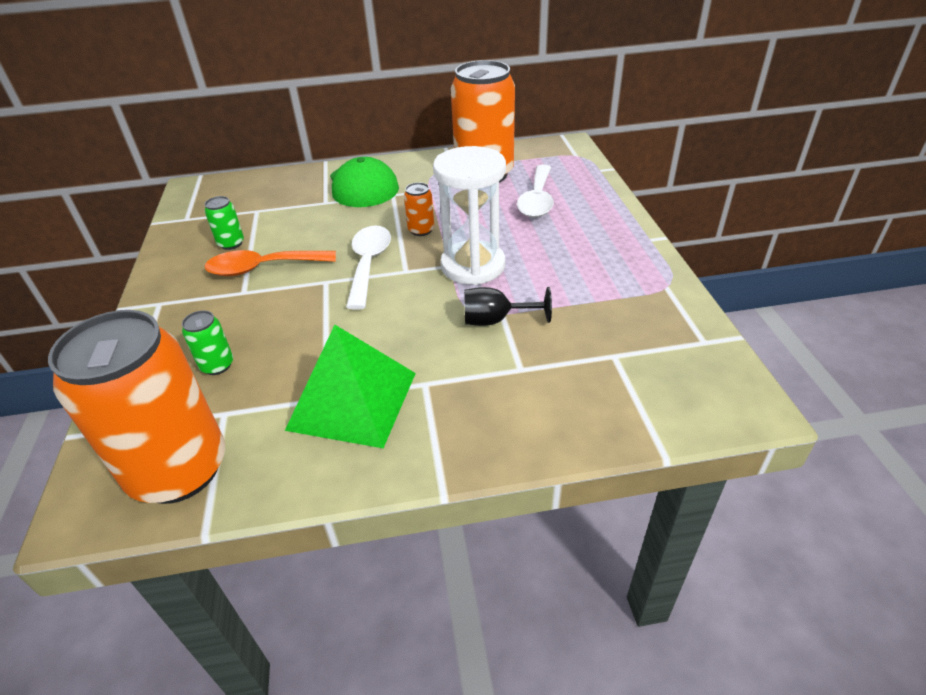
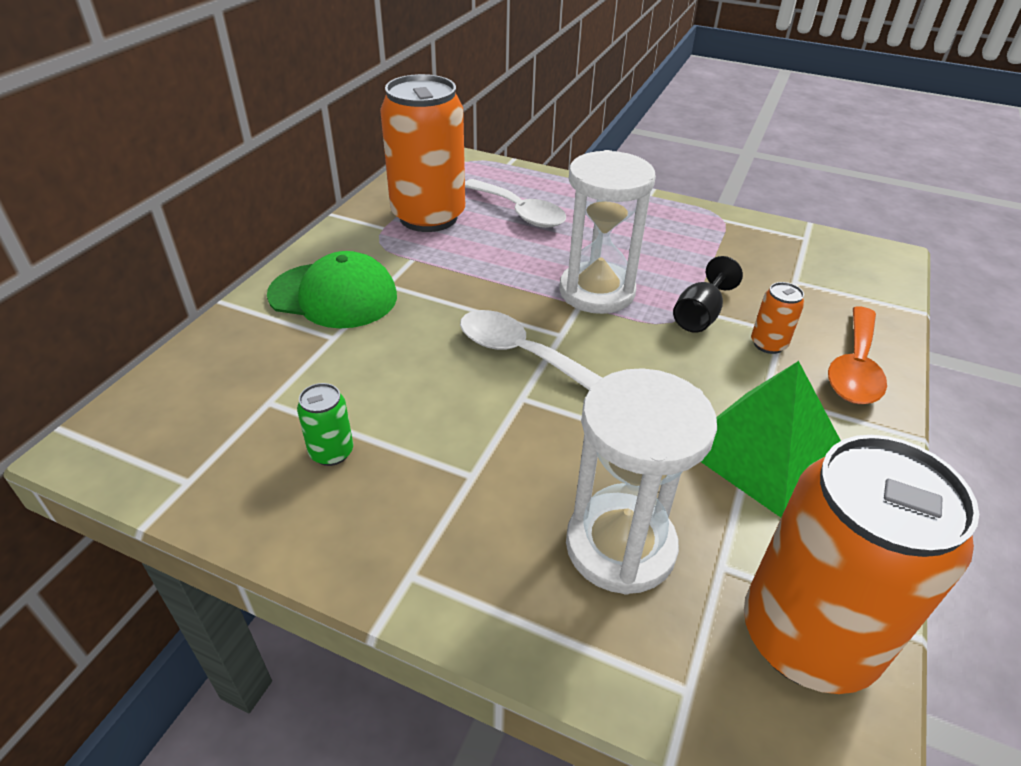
camera: 60 degrees left, 0 degrees up
(217, 365) = (620, 546): green can -> white hourglass
(263, 268) = (433, 440): orange spoon -> orange spoon (855, 368)
(421, 230) = (492, 295): orange can -> orange can (768, 344)

